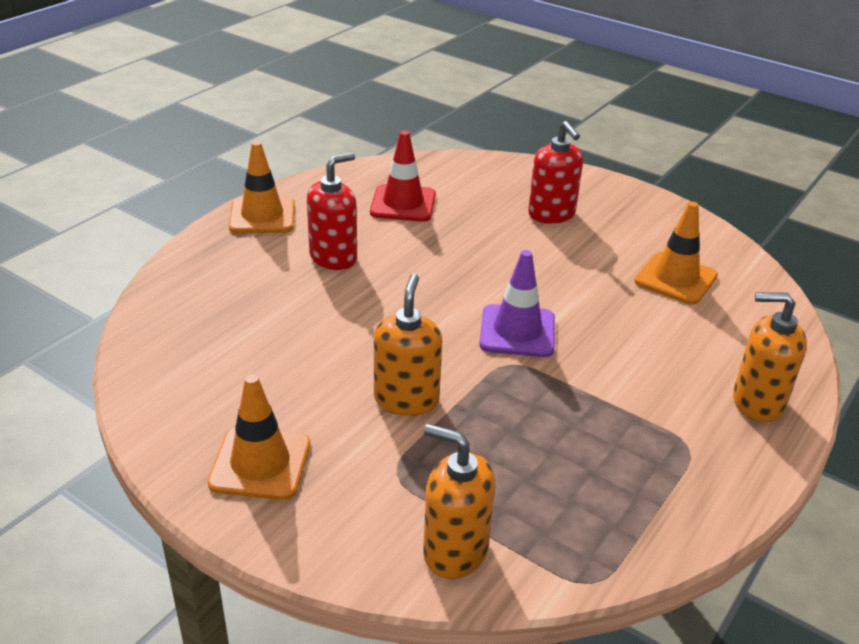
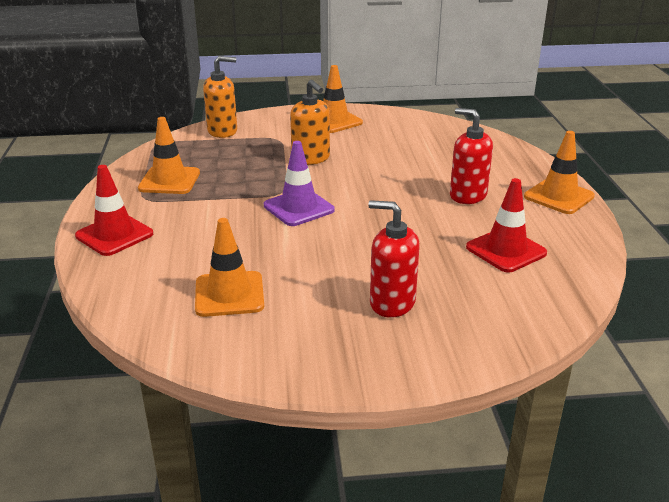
camera: 140 degrees right, 5 degrees down
(333, 257) = (467, 195): red soap dispenser -> red soap dispenser turned 120 degrees clockwise
(634, 465) = (169, 181): none -> orange traffic cone
(757, 402) = (114, 235): orange soap dispenser -> red traffic cone

